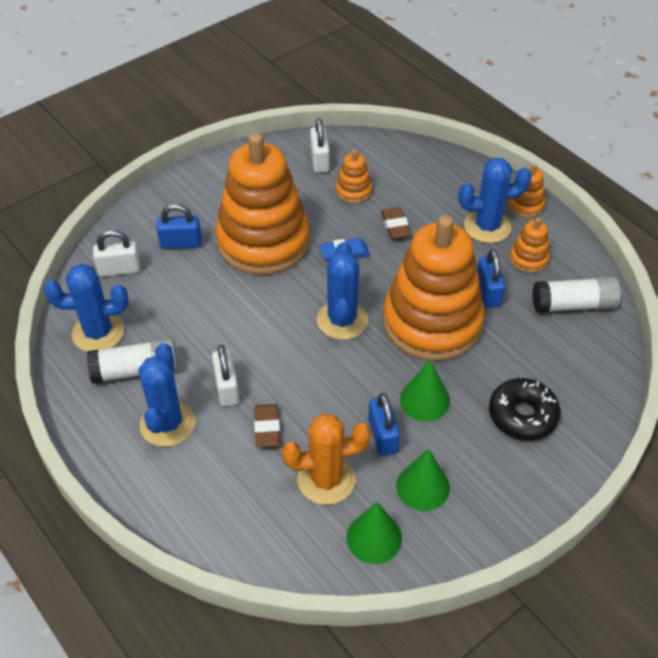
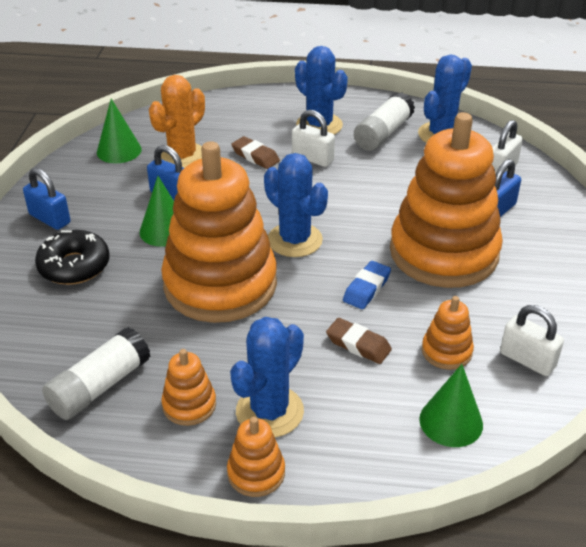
camera: 135 degrees right, 10 degrees down
(422, 487) = (112, 187): green cone -> green cone (451, 421)
(488, 292) = (197, 342): blue padlock -> blue padlock (50, 219)

